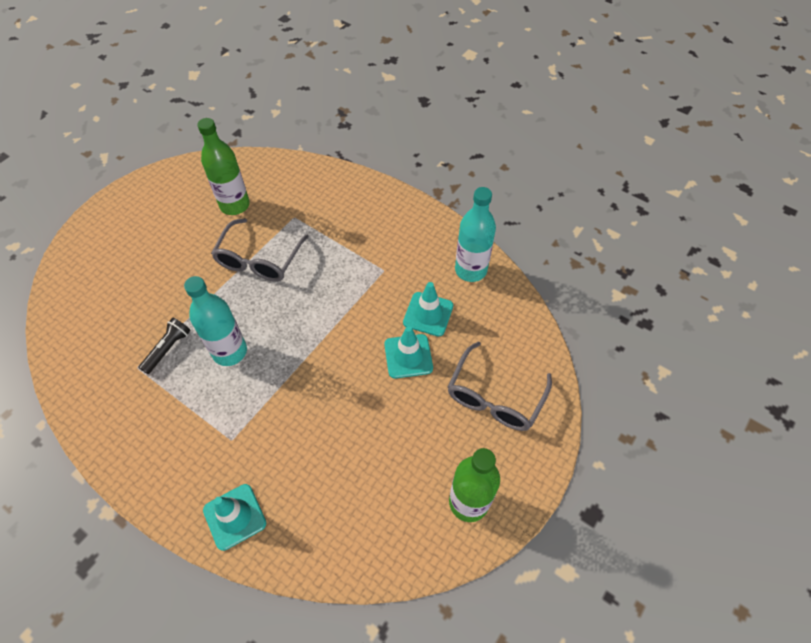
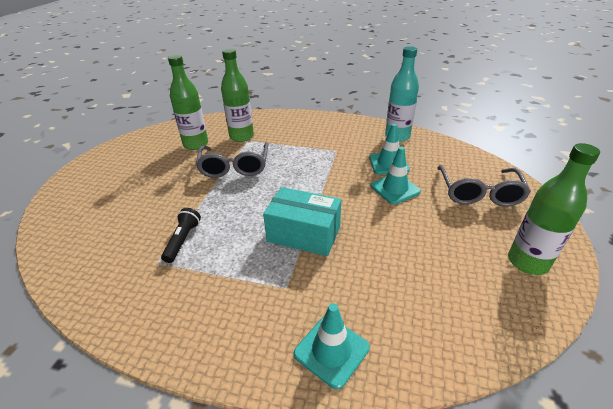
camera: 20 degrees left, 20 degrees down
(230, 351) = (244, 226): turquoise bottle -> none
(280, 384) = (304, 234): none -> turquoise box
(290, 208) = (241, 137): none -> green bottle

